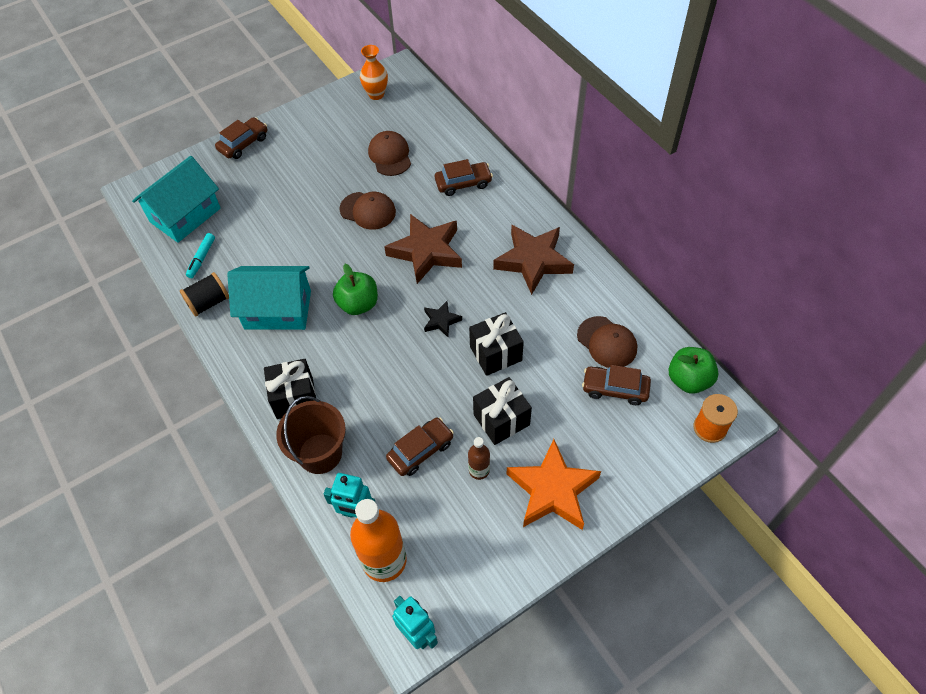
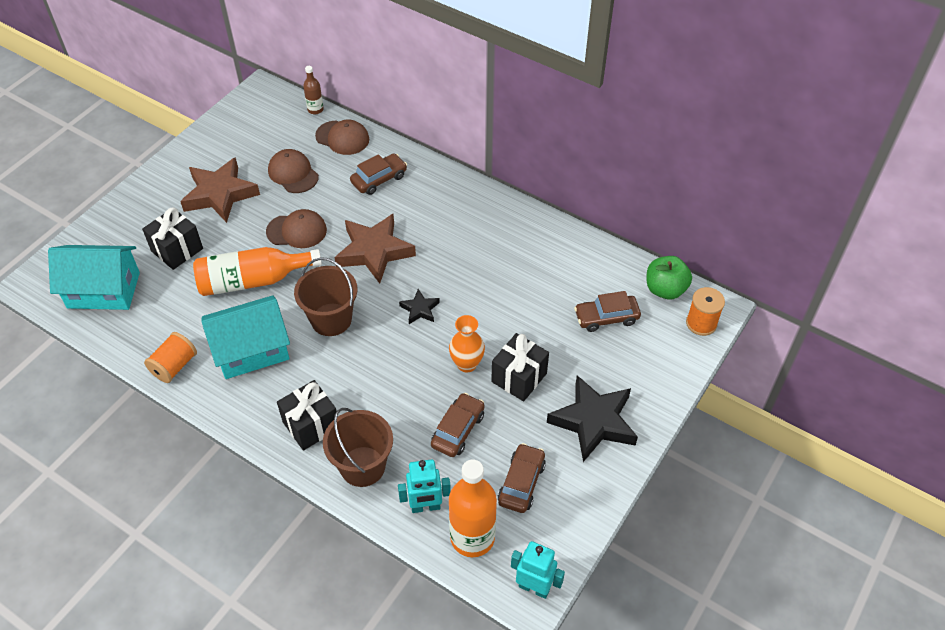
camera: 25 degrees left, 5 degrees down
(185, 215) = (103, 290): turquoise house -> turquoise house turned 75 degrees clockwise
(201, 258) = (144, 326): turquoise marker -> none
(209, 302) = (174, 366): black spool -> orange spool
(243, 143) = (131, 203): brown car -> brown car (521, 483)
(309, 245) = (252, 281): none -> orange bottle
(358, 304) = (331, 319): green apple -> brown bucket
(376, 94) = (249, 120): orange vase -> orange vase (467, 364)
(479, 470) = (520, 428): brown bottle -> brown bottle (315, 109)
(495, 353) = (485, 322): black gift -> black gift (177, 250)
(533, 261) = (480, 230): brown star -> brown star (220, 194)
(552, 490) = (593, 421): orange star -> black star
(607, 342) = (580, 280): brown cap -> brown cap (342, 138)

